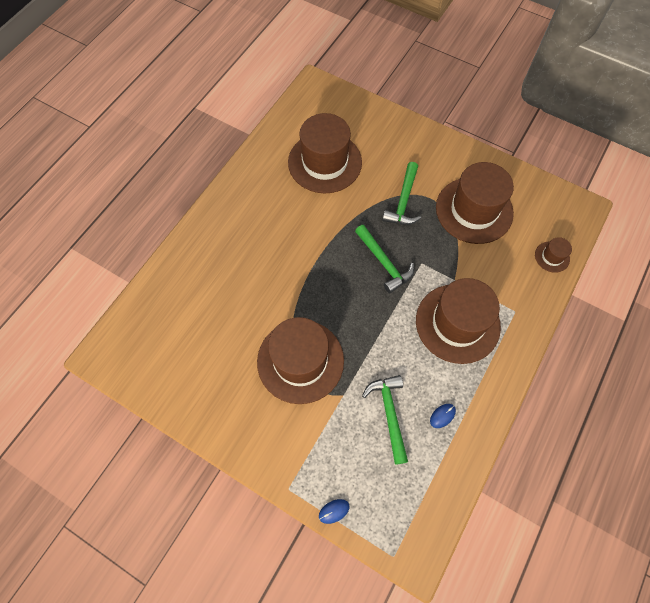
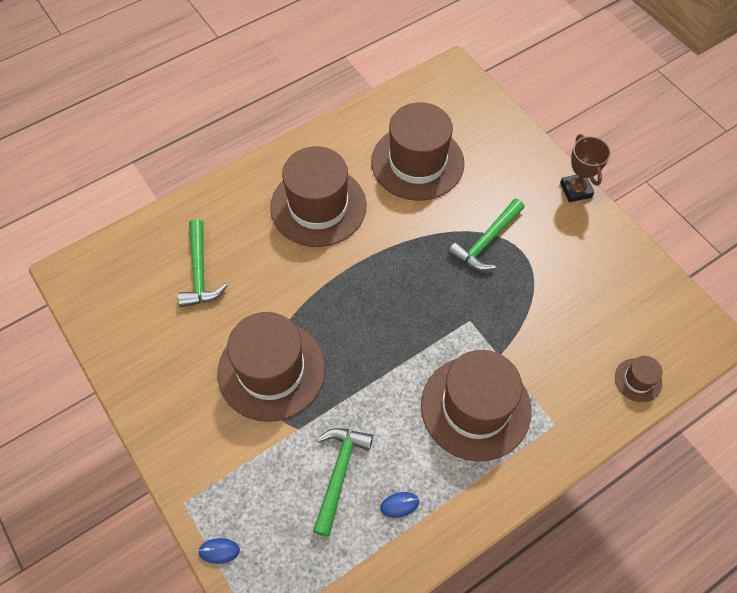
camera: 25 degrees right, 5 degrees down
(384, 263) = (425, 302): green hammer -> green hammer (200, 272)
(444, 140) = (576, 190): none -> brown trophy
(474, 210) = (568, 285): brown hat -> brown hat (318, 206)

